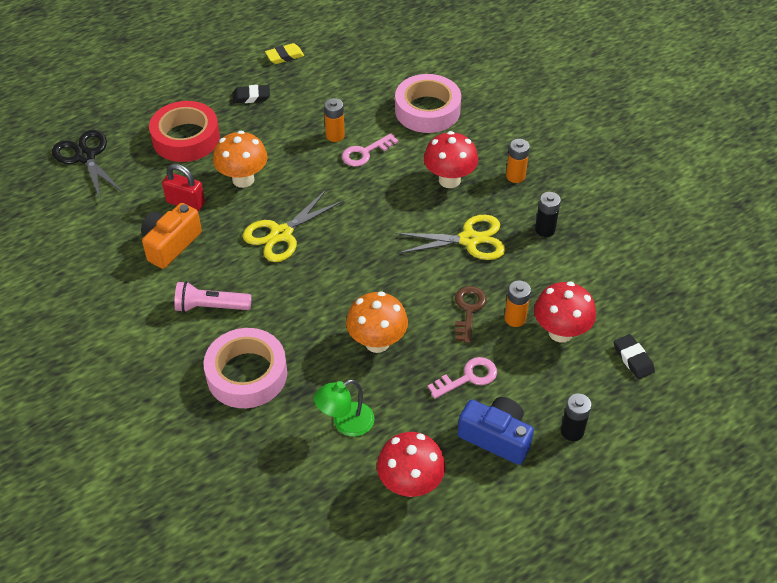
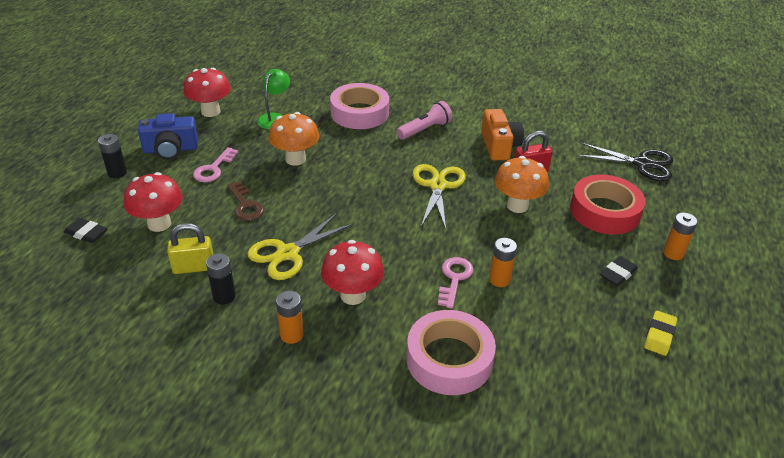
camera: 140 degrees right, 10 degrees down
(515, 318) = (204, 216): orange battery -> orange battery (673, 253)
(554, 268) = (194, 267): none -> yellow padlock

